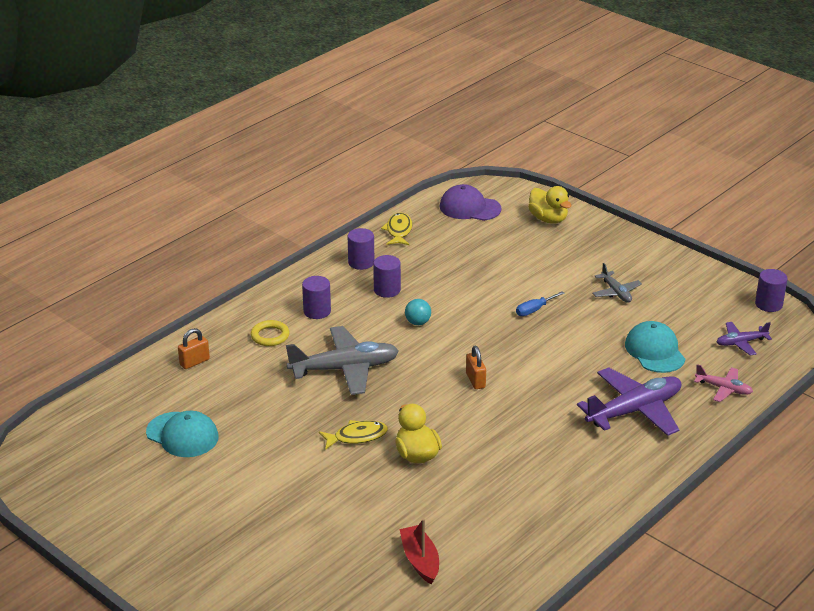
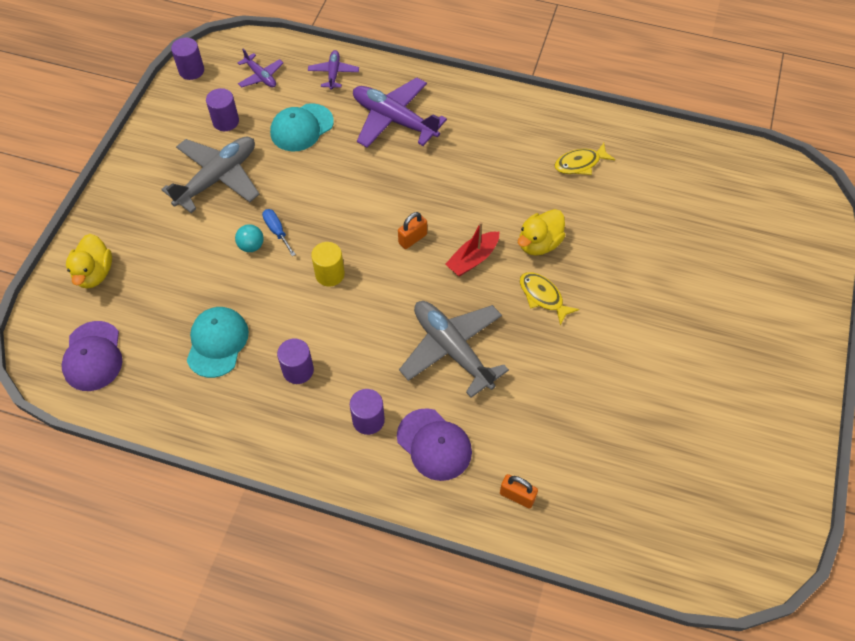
camera: 115 degrees left, 25 degrees up
(182, 435) = (630, 442): turquoise cap -> turquoise cap (217, 342)
(270, 336) = (434, 444): yellow ring -> purple cap
(361, 262) = (254, 419): purple cylinder -> purple cylinder (226, 121)
(398, 231) = (171, 409): yellow fish -> yellow fish (580, 164)
(418, 322) = (344, 319): turquoise ball -> turquoise ball (251, 246)
(420, 560) = (655, 195): red boat -> red boat (472, 259)
(468, 326) = (330, 274): none -> yellow cylinder
(534, 310) = (277, 231): blue screwdriver -> blue screwdriver turned 150 degrees counterclockwise
(548, 219) = (94, 273): yellow duck -> yellow duck turned 150 degrees clockwise
(616, 292) = (218, 178): grey plane -> grey plane, size x1.94
(723, 389) = (333, 73): pink plane -> purple plane

